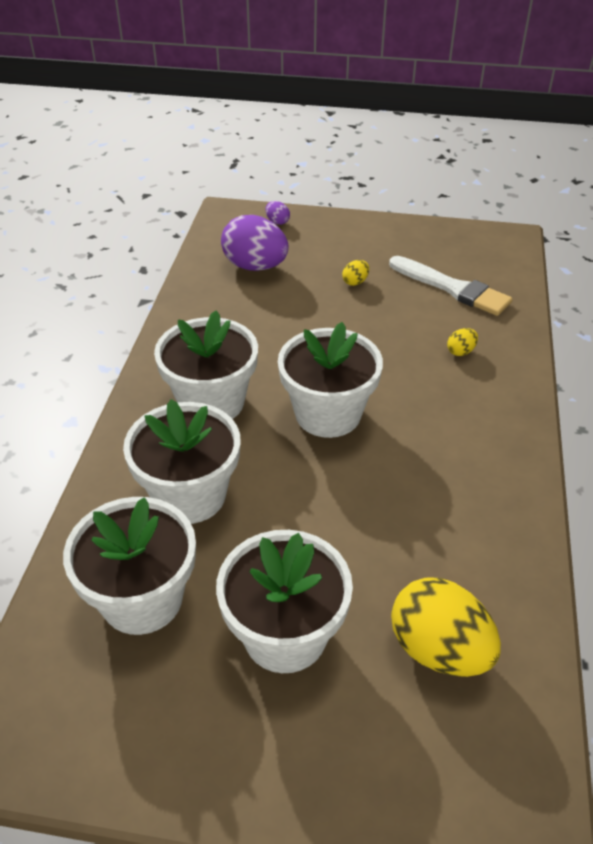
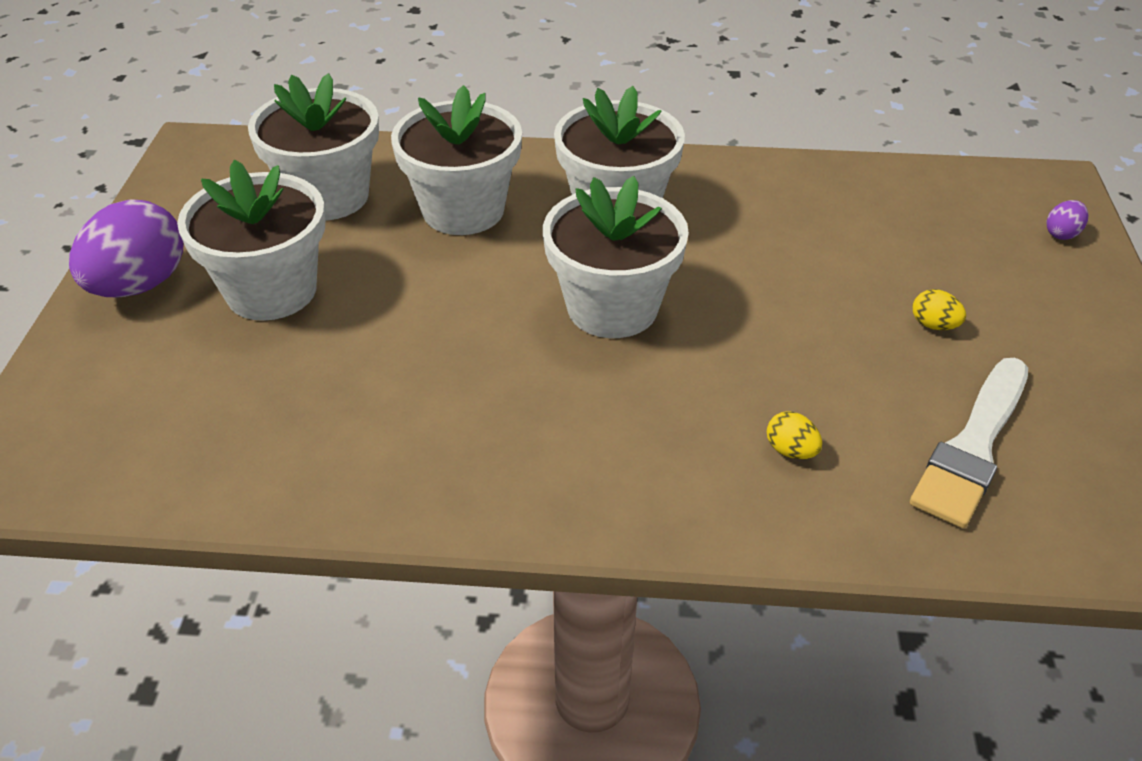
camera: 85 degrees right, 0 degrees up
(255, 266) = (923, 221): purple egg -> purple egg (140, 285)
(439, 649) = (231, 409): yellow egg -> none

